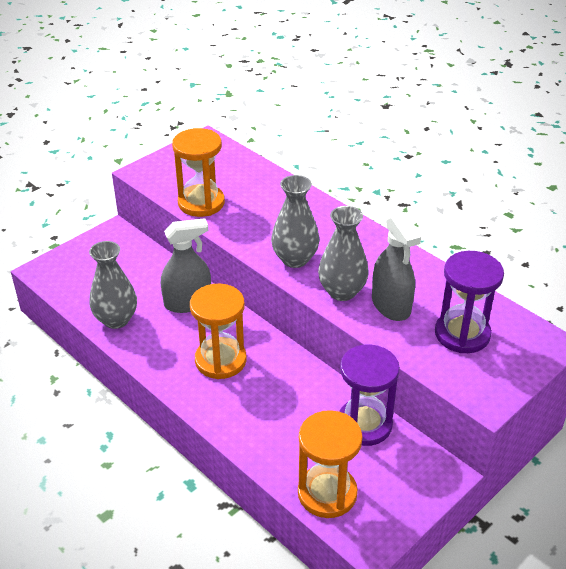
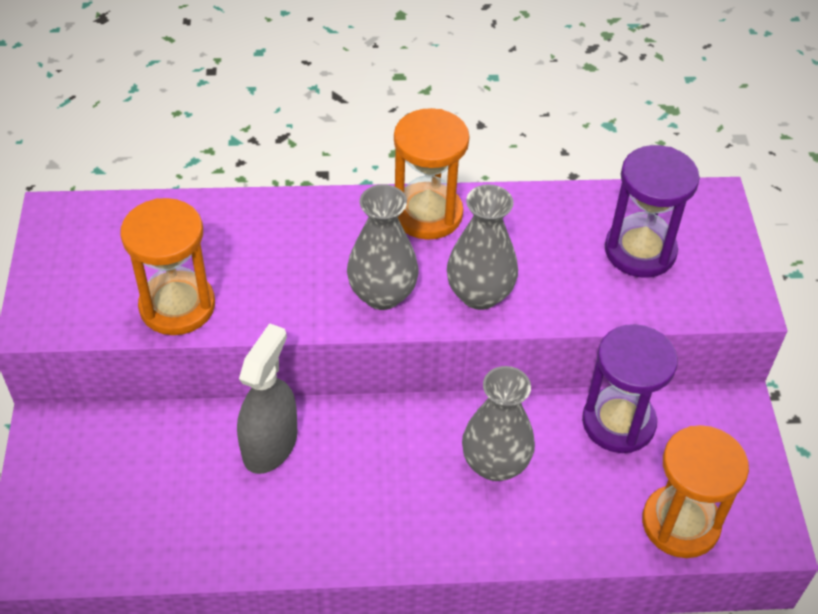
camera: 50 degrees left, 10 degrees up
(116, 319) = (218, 539): grey vase -> grey vase (495, 464)
(220, 360) = (400, 480): orange hourglass -> orange hourglass (427, 214)
(391, 305) = (543, 272): grey spray bottle -> none

